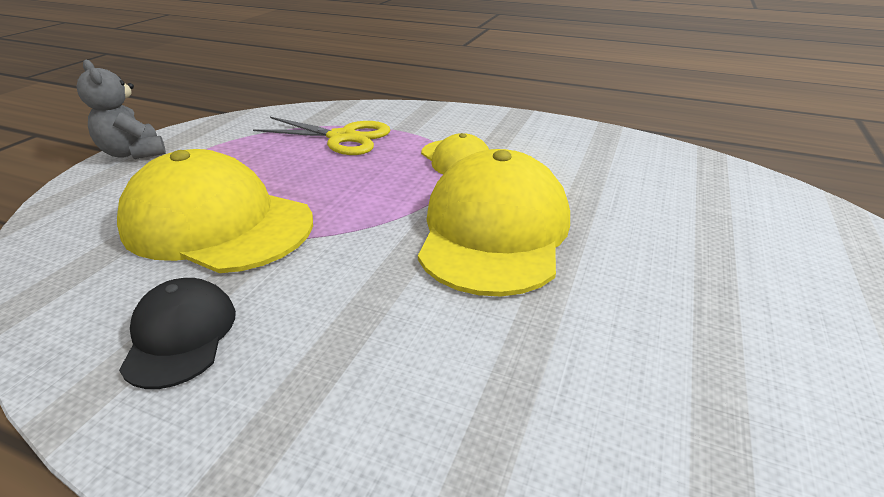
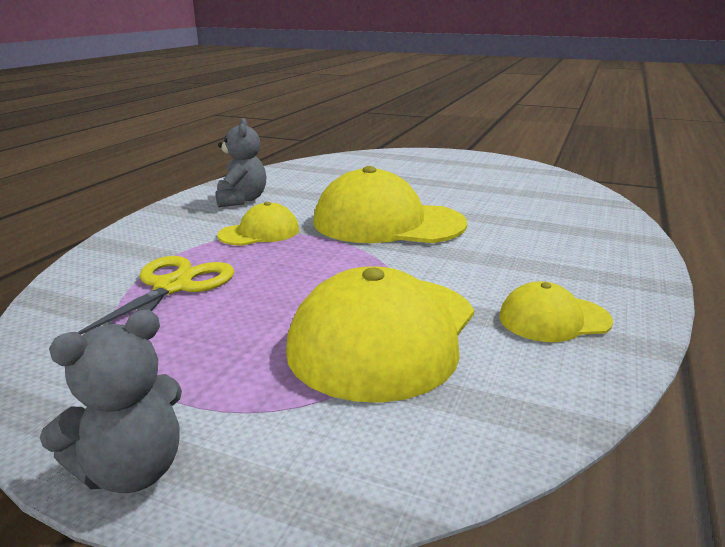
camera: 90 degrees left, 10 degrees down
(180, 335) = (554, 319): black cap -> yellow cap
(552, 143) = (241, 200): none -> grey teddy bear

